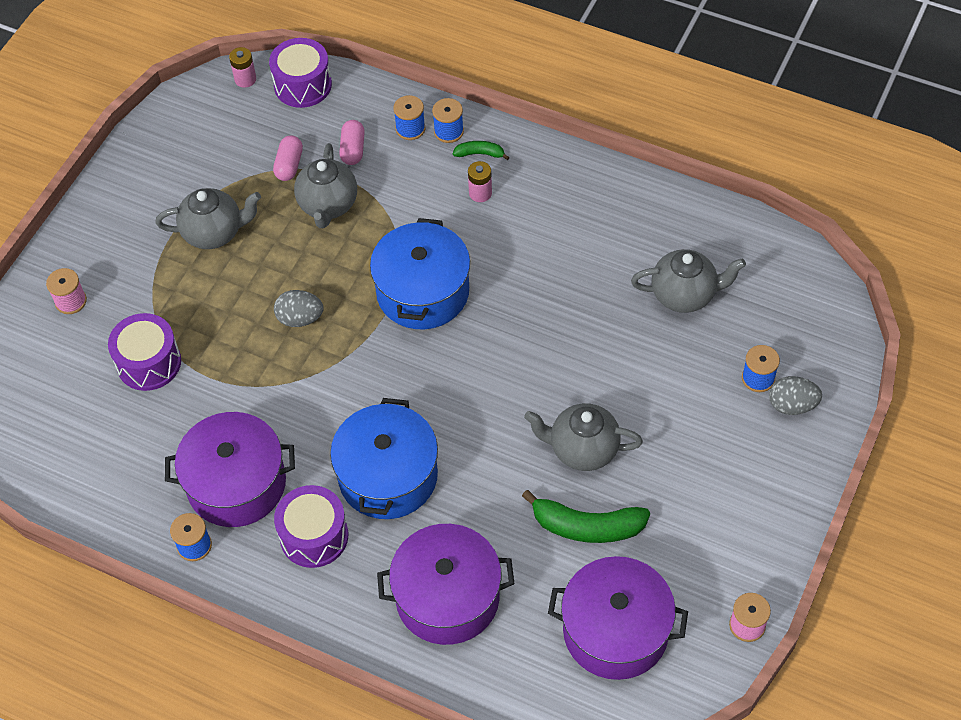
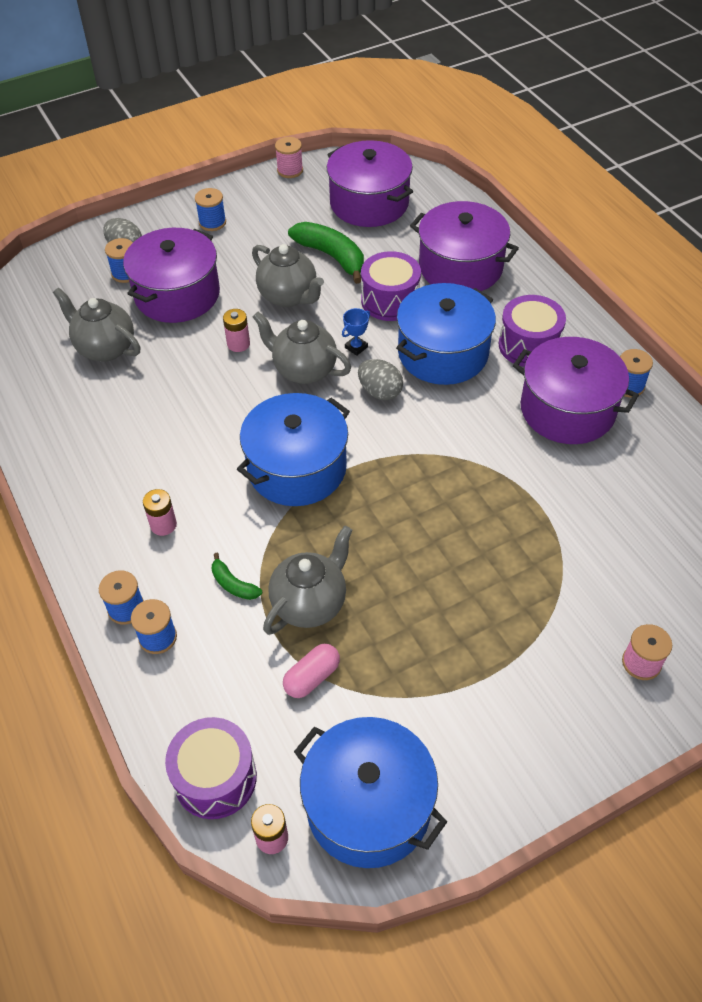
camera: 145 degrees left, 5 degrees down
(149, 363) = (590, 550): purple drum -> purple drum (390, 300)
(200, 123) = (368, 806): none -> blue pot
(214, 233) = (445, 647): grey teapot -> grey teapot (304, 370)
(300, 318) = (421, 508): grey egg -> grey egg (380, 392)
(353, 149) = (234, 652): pink capsule -> none
(471, 432) = (356, 347): none -> blue trophy
(480, 154) = (123, 564): green banana -> green banana (233, 584)
(577, 370) = (238, 344): none -> pink battery
(685, 386) = (177, 294): none -> purple pot
(748, 493) = (212, 222): none -> blue spool

